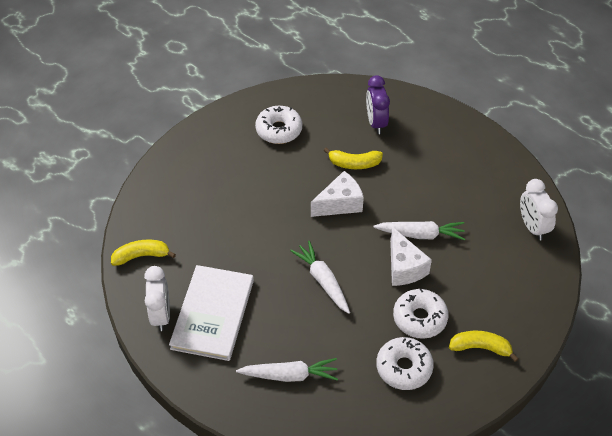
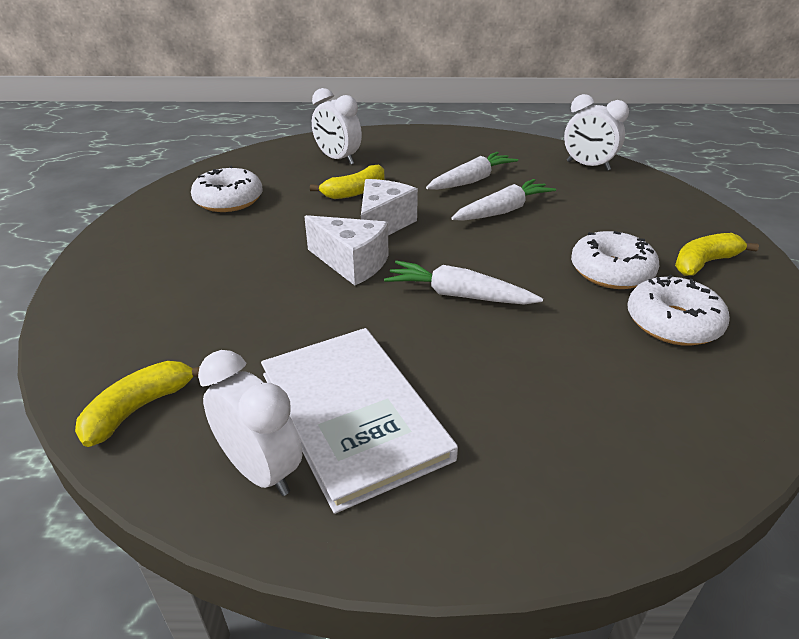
camera: 40 degrees left, 15 degrees down
(289, 375) = (565, 419): white carrot -> white carrot (471, 180)
(376, 123) = (338, 159): purple clock -> white clock
(404, 267) = (528, 241): white cheese -> white cheese (352, 263)

